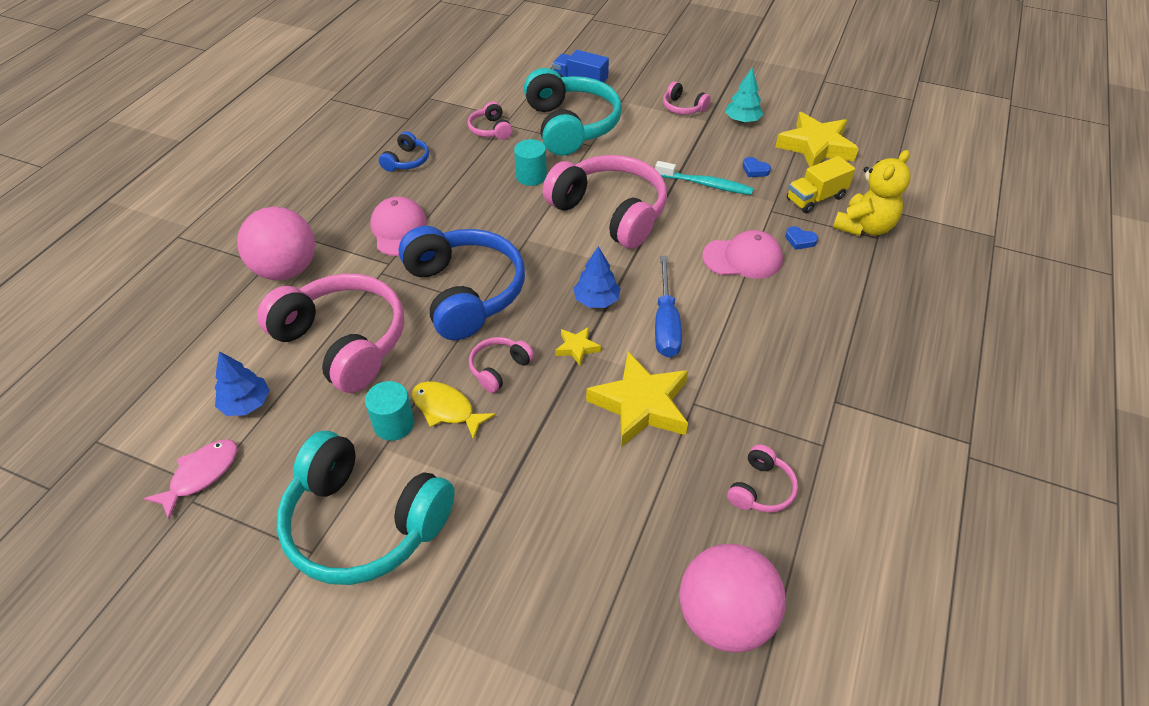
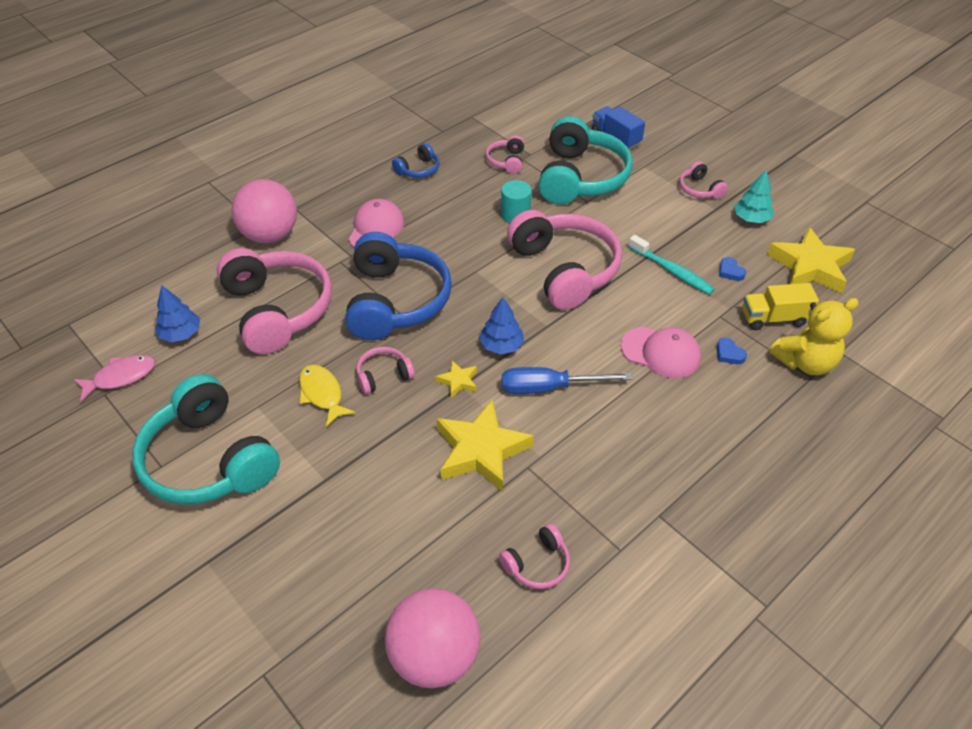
camera: 25 degrees right, 0 degrees up
(394, 424) = (276, 390): turquoise cylinder -> none
(665, 323) = (549, 388): blue screwdriver -> blue screwdriver turned 60 degrees clockwise

